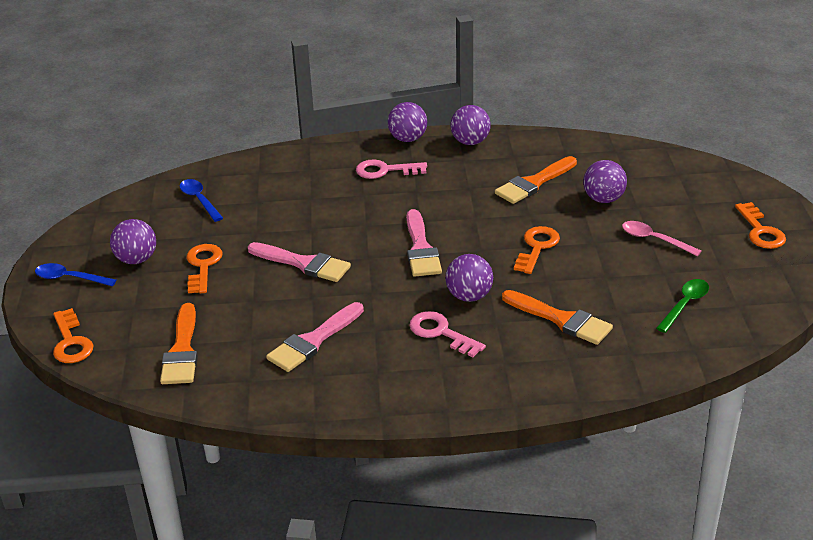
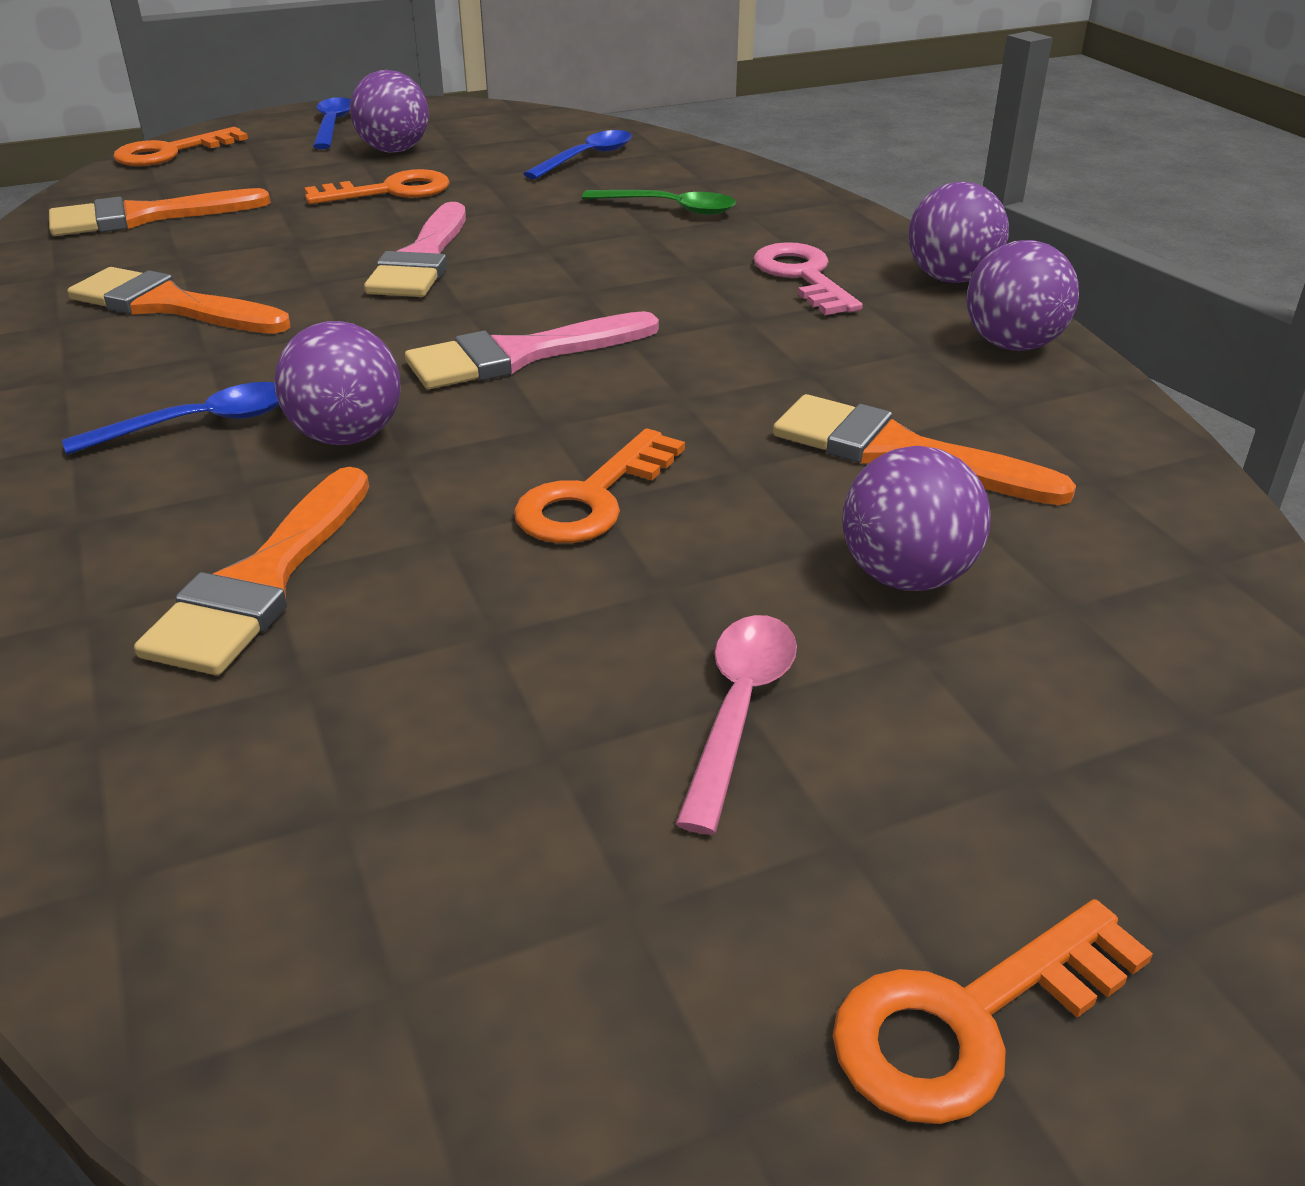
camera: 70 degrees right, 0 degrees up
(313, 341) = (170, 305): pink brush -> orange brush
(441, 333) = (198, 424): pink key -> blue spoon
(537, 247) = (592, 498): orange key -> orange key turned 120 degrees clockwise
(685, 305) = (371, 830): green spoon -> green spoon (669, 208)

